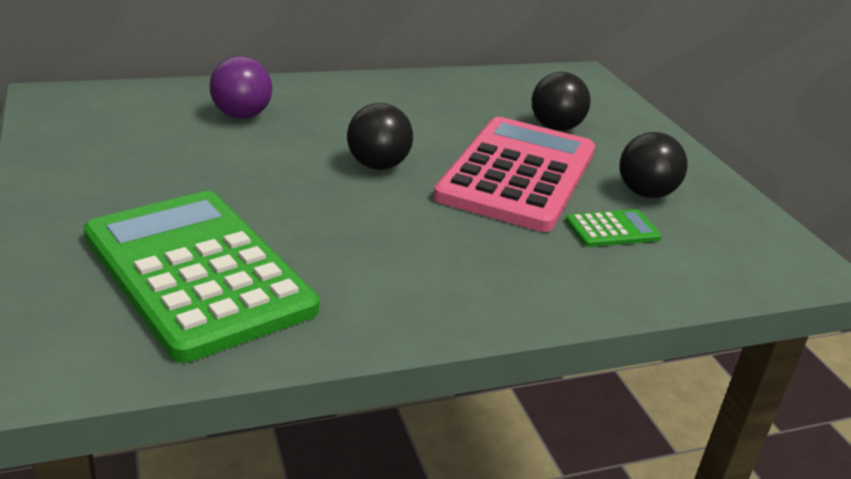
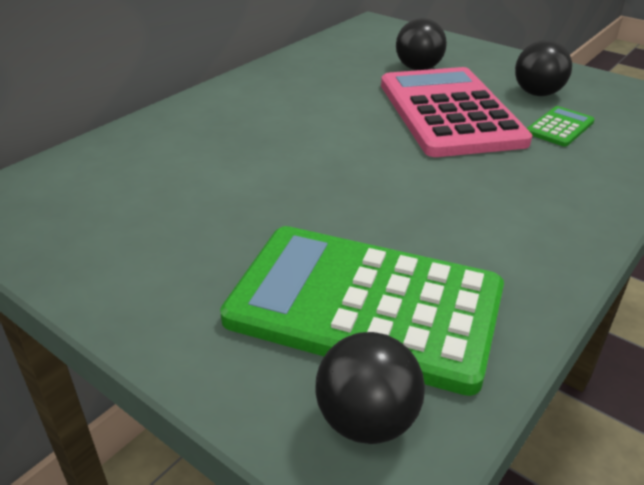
camera: 30 degrees left, 5 degrees up
(241, 115) = (186, 149): purple ball -> none
(378, 165) = (352, 147): black ball -> black ball (367, 421)

